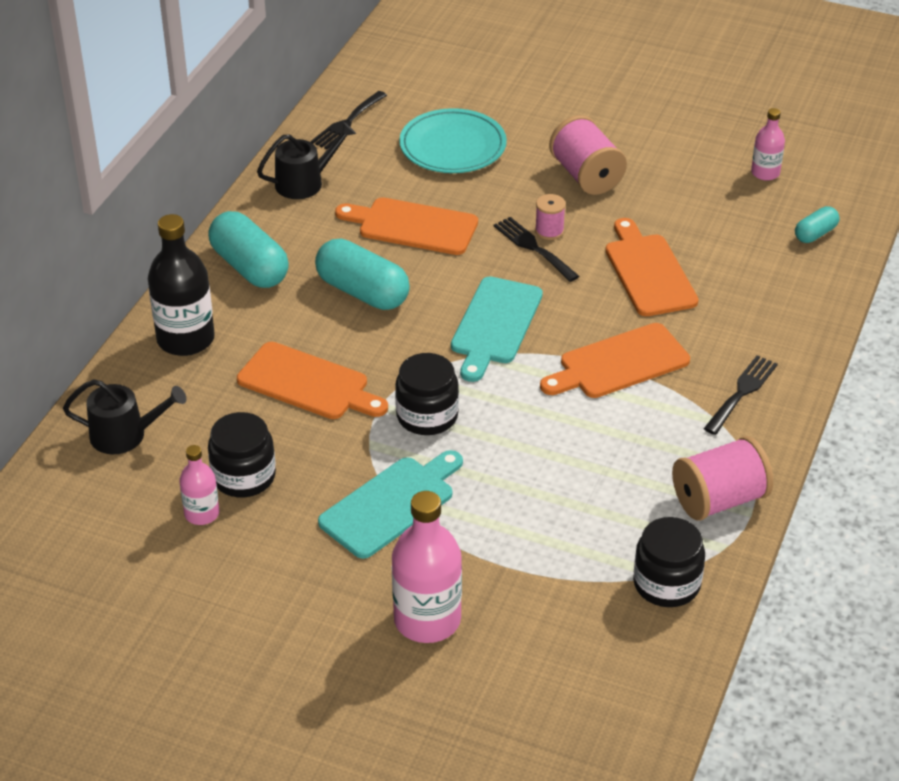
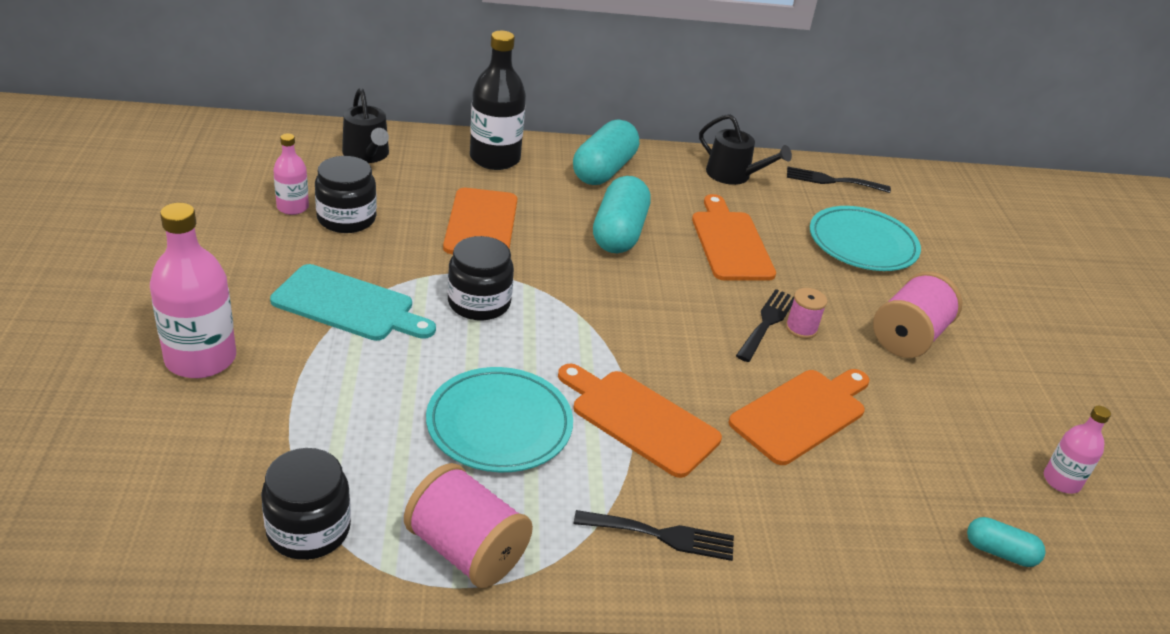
camera: 60 degrees right, 5 degrees down
(495, 325) = (634, 320): turquoise cutting board -> none
(592, 446) = (499, 424): none -> turquoise plate

